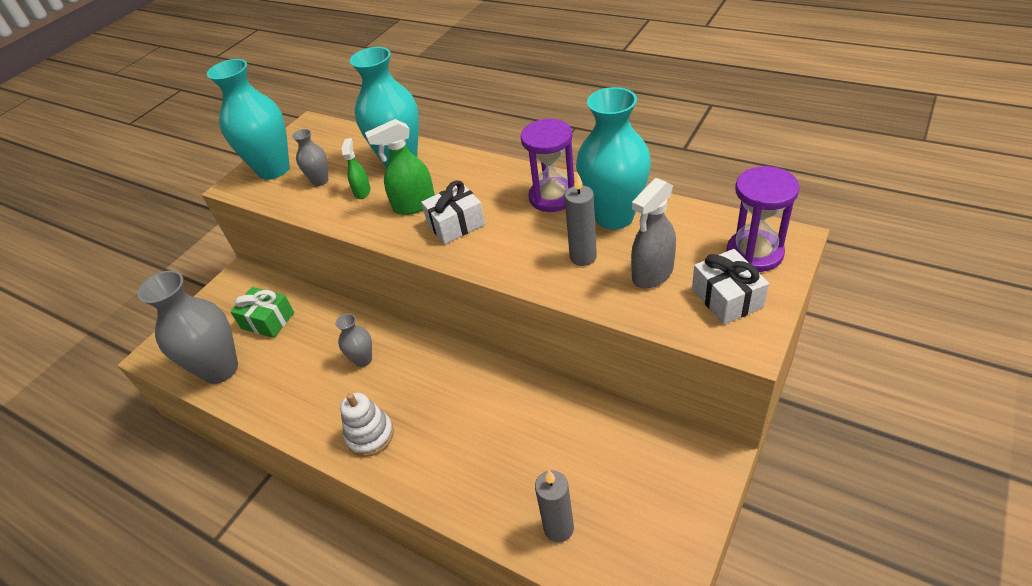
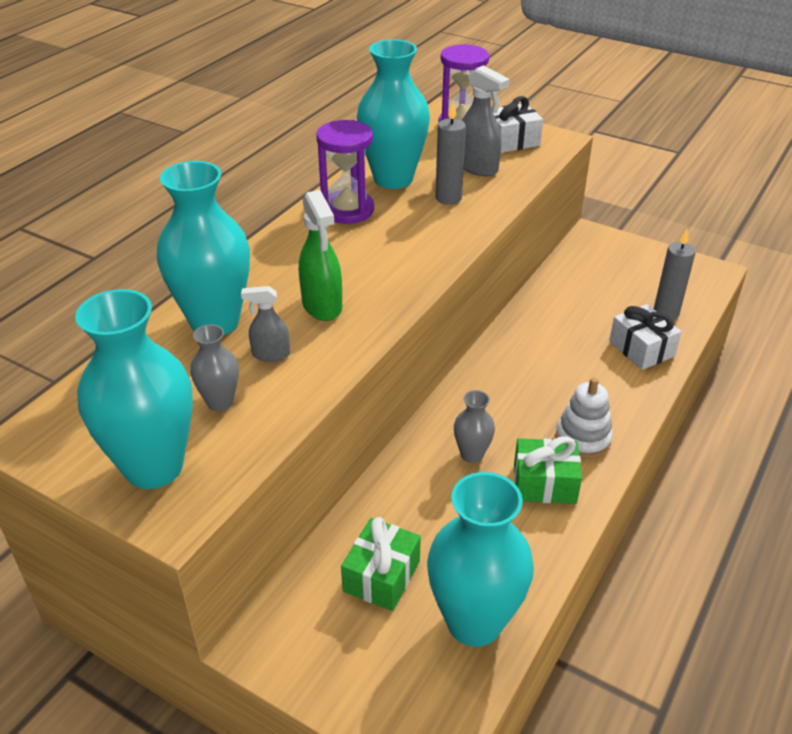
camera: 95 degrees left, 5 degrees down
(220, 369) = (474, 622): grey vase -> turquoise vase
(326, 407) = (544, 483): none -> green gift
(362, 191) = (270, 354): green spray bottle -> grey spray bottle
(456, 224) = (373, 273): white gift -> white gift (641, 349)

